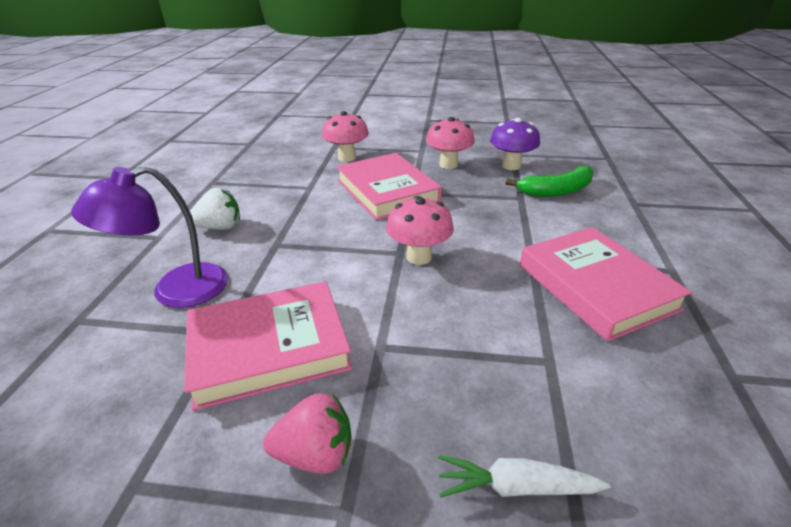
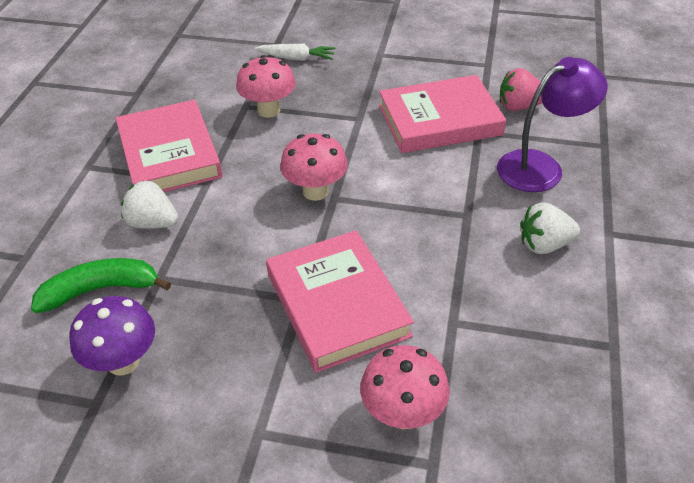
camera: 175 degrees left, 10 degrees up
(315, 454) = (397, 71): pink strawberry -> pink strawberry (519, 106)
(448, 165) = (225, 373): pink mushroom -> pink mushroom (269, 110)
(555, 227) = (153, 223): none -> white strawberry

